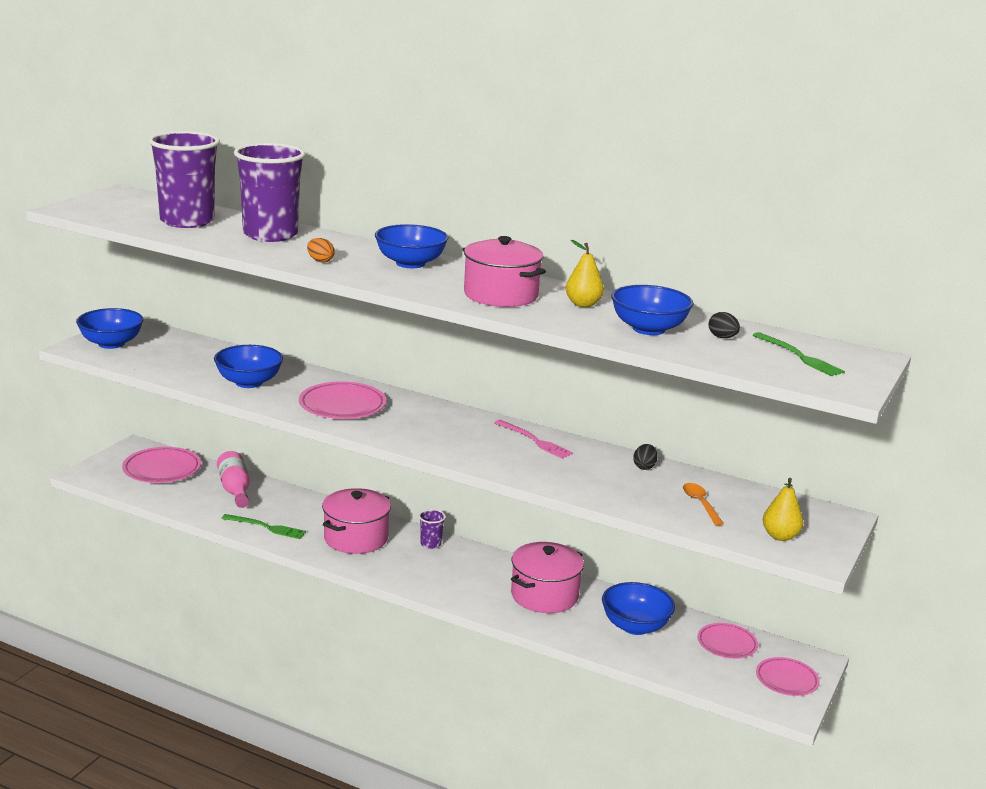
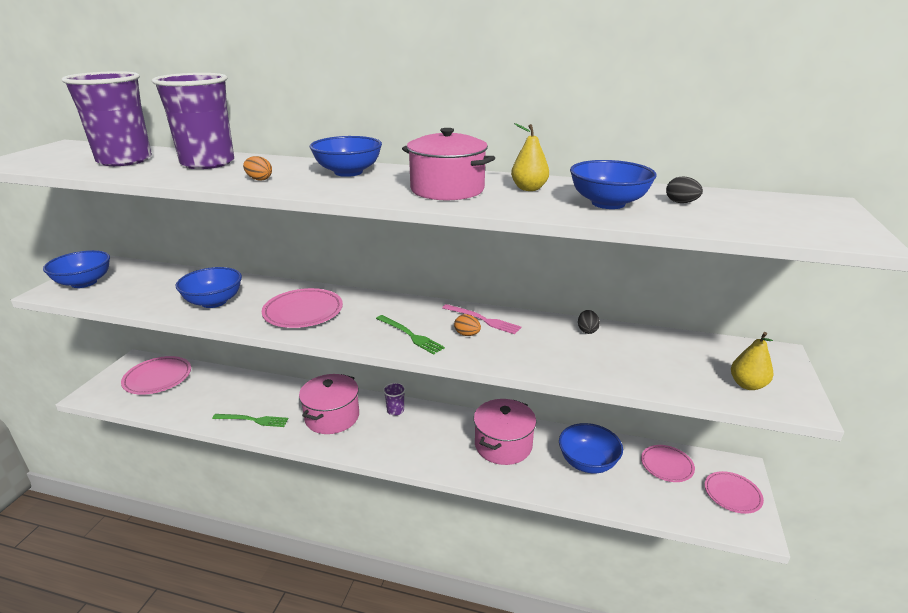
camera: 10 degrees left, 5 degrees up
(235, 490) = (222, 387): pink bottle -> none
(510, 451) = (467, 334): none -> orange egg
(700, 504) = (657, 361): orange spoon -> none
(799, 356) = (768, 211): green fork -> green fork (410, 335)

